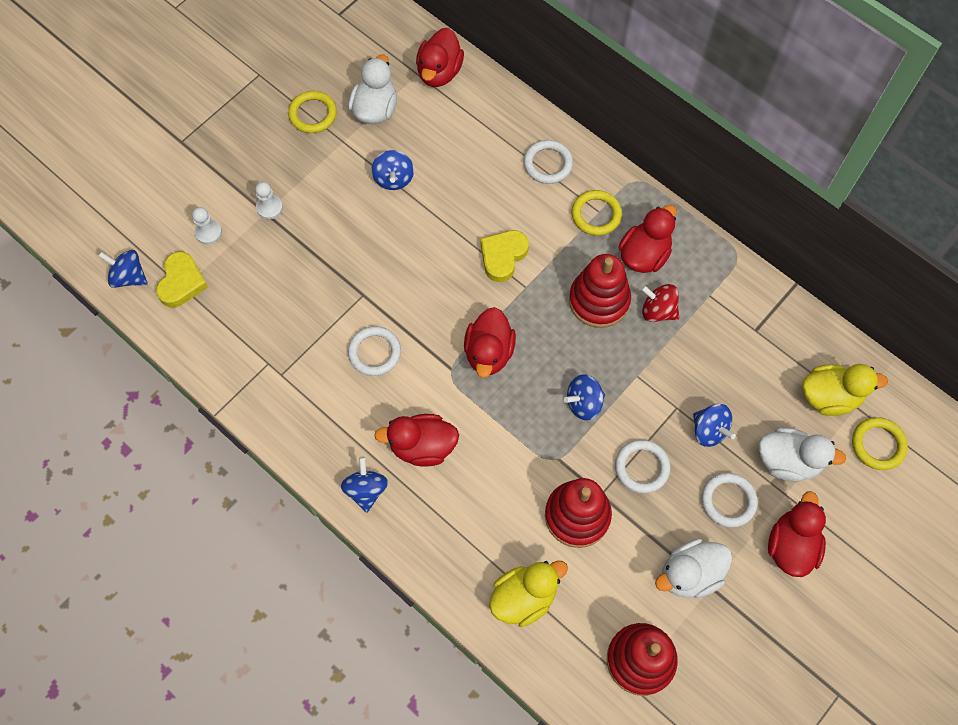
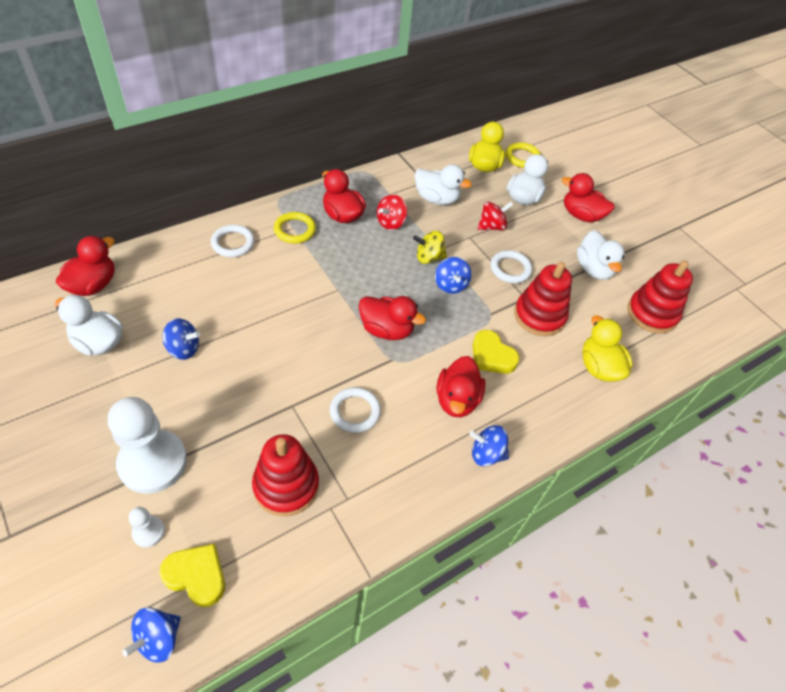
camera: 80 degrees left, 15 degrees down
(269, 207) = (153, 462): white pawn -> white pawn, size x2.27
(313, 114) = (67, 395): yellow ring -> none
(439, 72) = (93, 285): red duck -> red duck turned 90 degrees counterclockwise
(503, 256) = (303, 295): yellow heart -> yellow heart (491, 356)
(599, 300) = (369, 251): red stacking toy -> red stacking toy (286, 485)
(618, 368) = (429, 257): none -> yellow spinning top
(709, 430) = (491, 226): blue spinning top -> red spinning top
(728, 352) = (436, 199): none -> white duck
(728, 501) = (545, 234): white ring -> none

